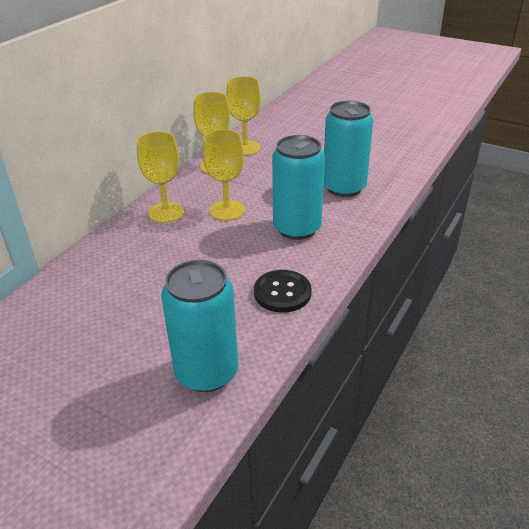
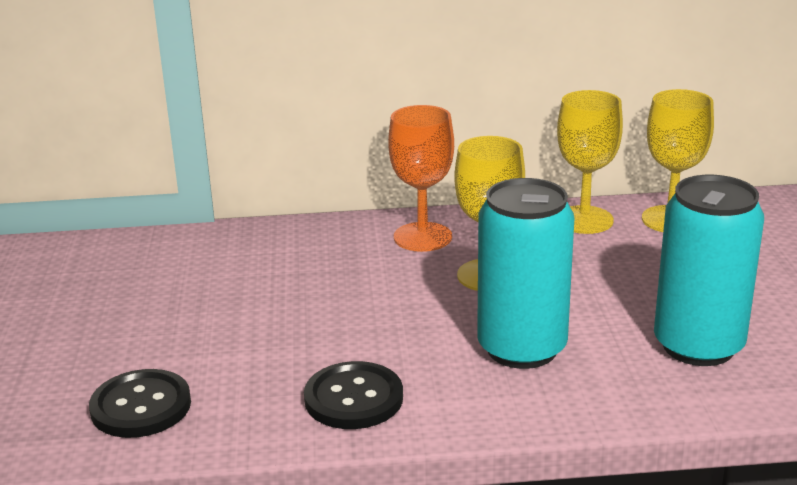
camera: 55 degrees right, 10 degrees down
(166, 212) = (422, 237): yellow goblet -> orange goblet
(206, 372) = (141, 406): turquoise can -> black button

